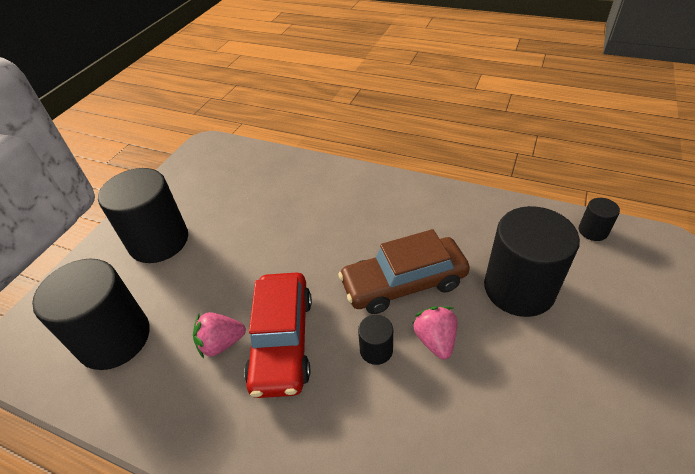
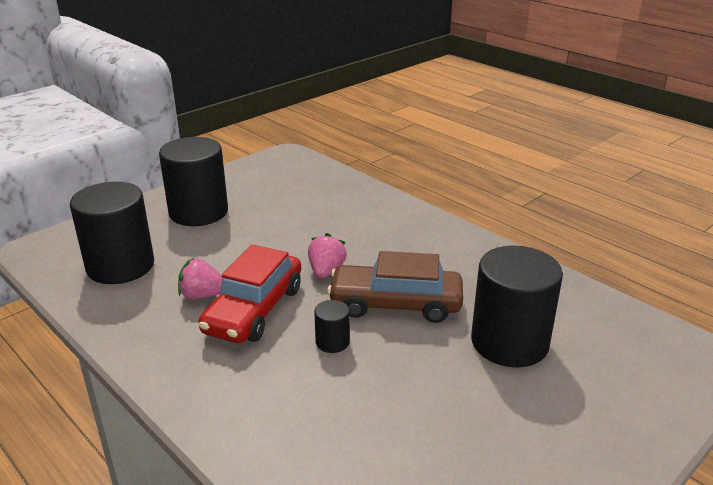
camera: 20 degrees right, 15 degrees down
(435, 340) = (393, 353): pink strawberry -> pink strawberry (326, 271)
(593, 231) = (632, 323): black cylinder -> none

